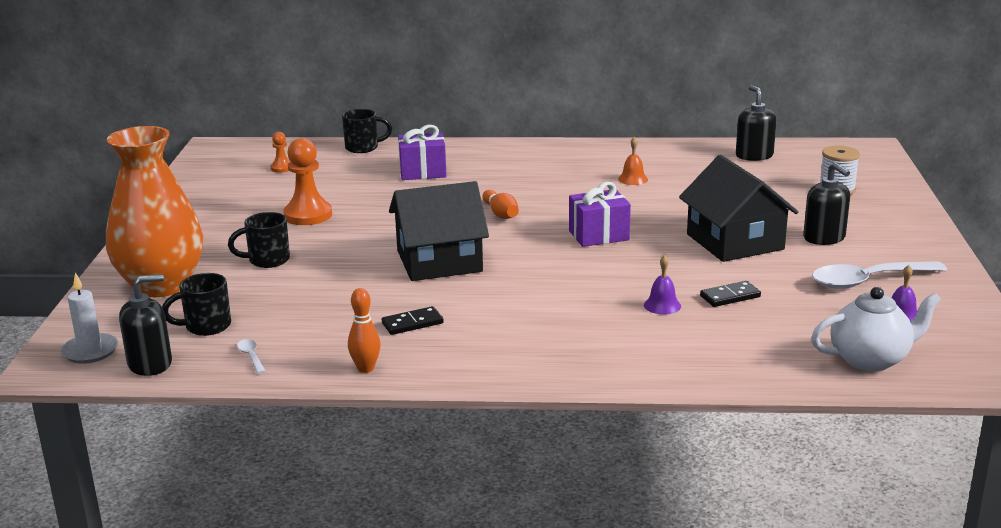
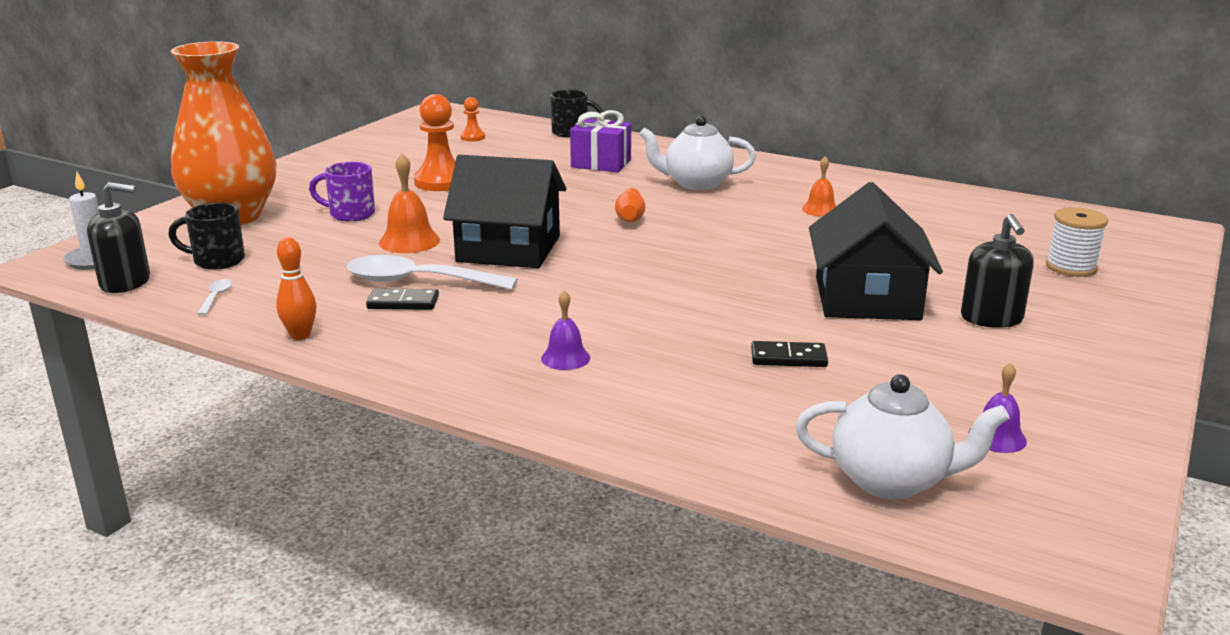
camera: 25 degrees right, 0 degrees up
(267, 260) = (350, 214): black mug -> purple mug
(350, 272) = (409, 241): none -> orange bell
(519, 175) = (696, 184): none -> white teapot
(598, 235) = (710, 258): purple gift -> none
(662, 305) = (693, 348): purple bell -> purple bell (565, 358)
(754, 156) = (1000, 211): black soap dispenser -> none
(868, 281) = (997, 382): white spoon -> white spoon (418, 281)

